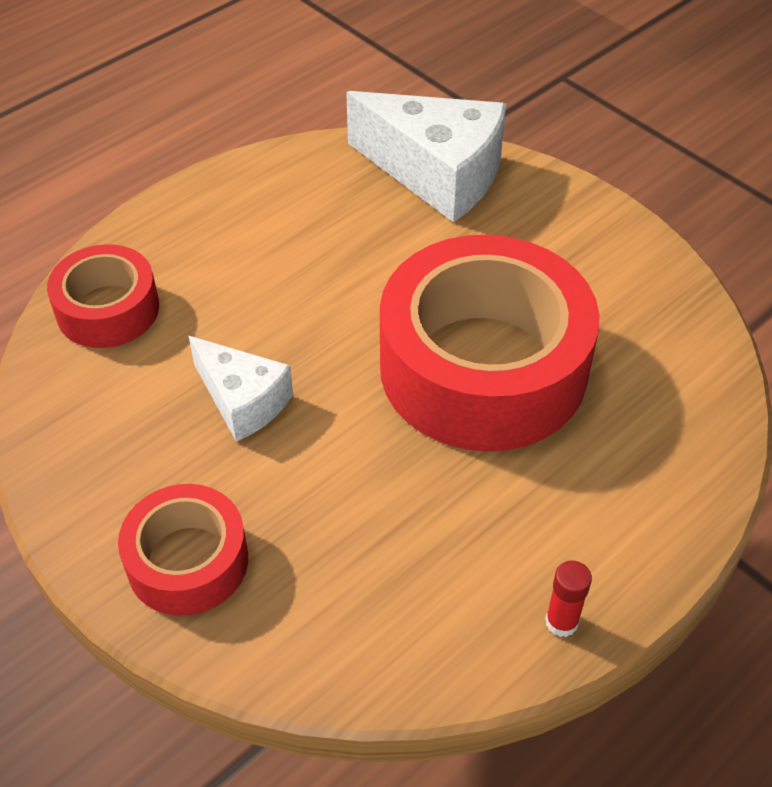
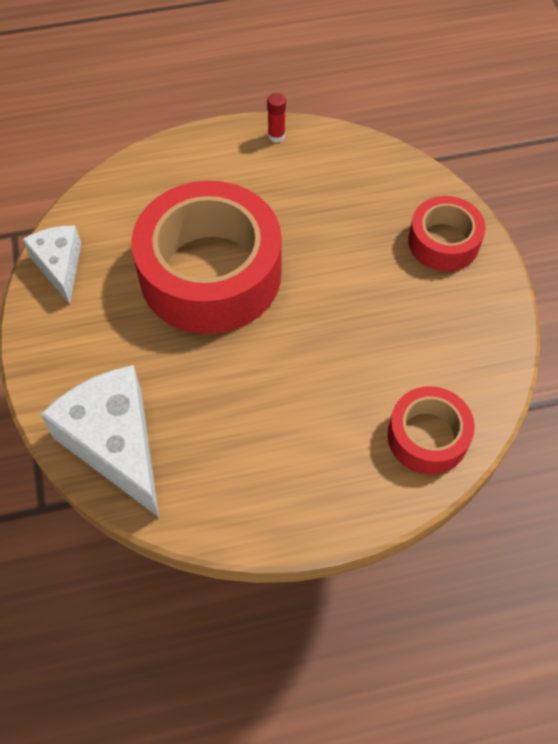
camera: 150 degrees left, 10 degrees up
(242, 401) = (368, 320): white cheese -> white cheese (60, 266)

